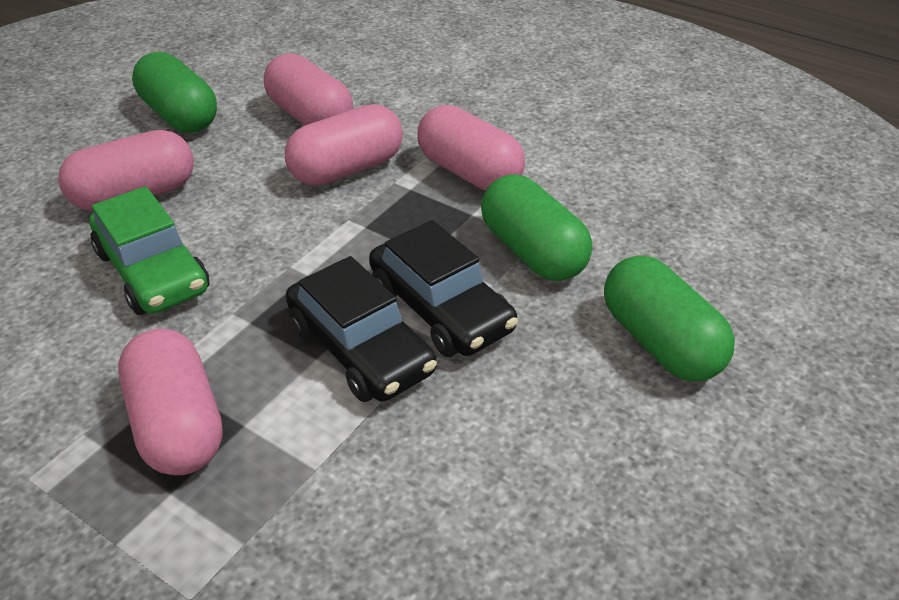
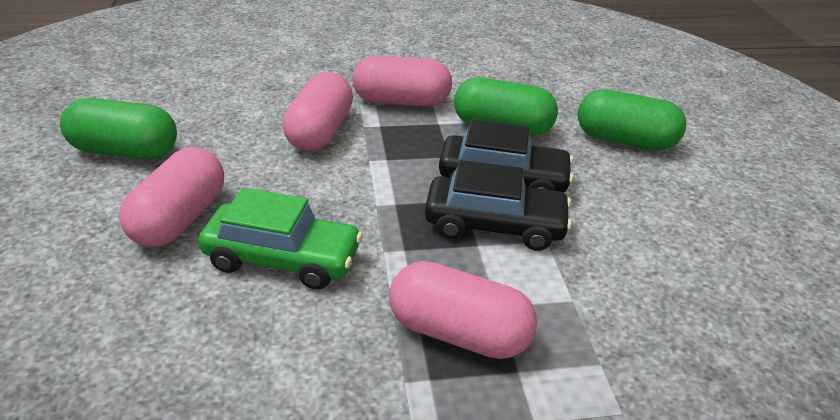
camera: 45 degrees left, 5 degrees down
(310, 117) = (239, 111): pink capsule -> none

